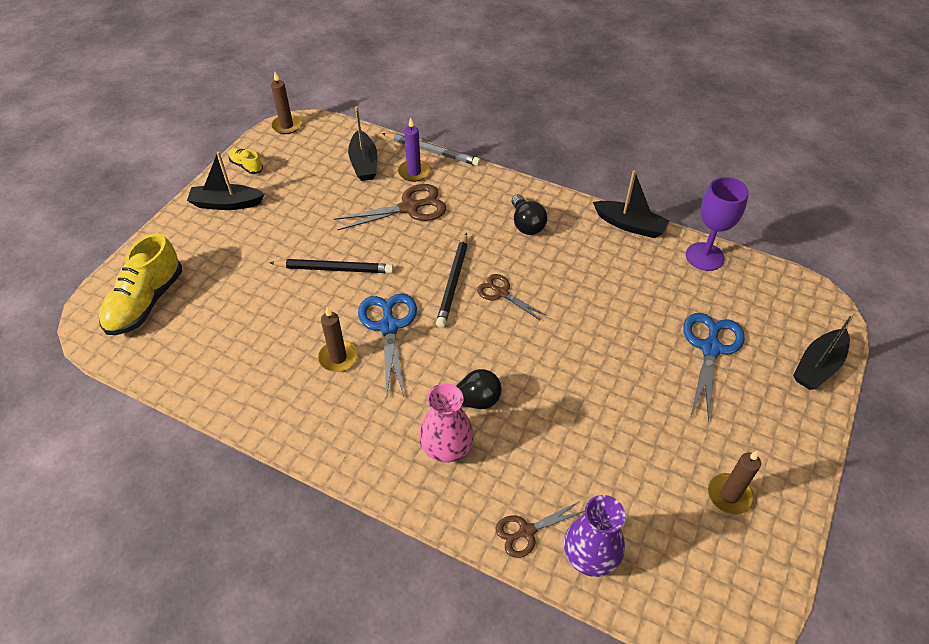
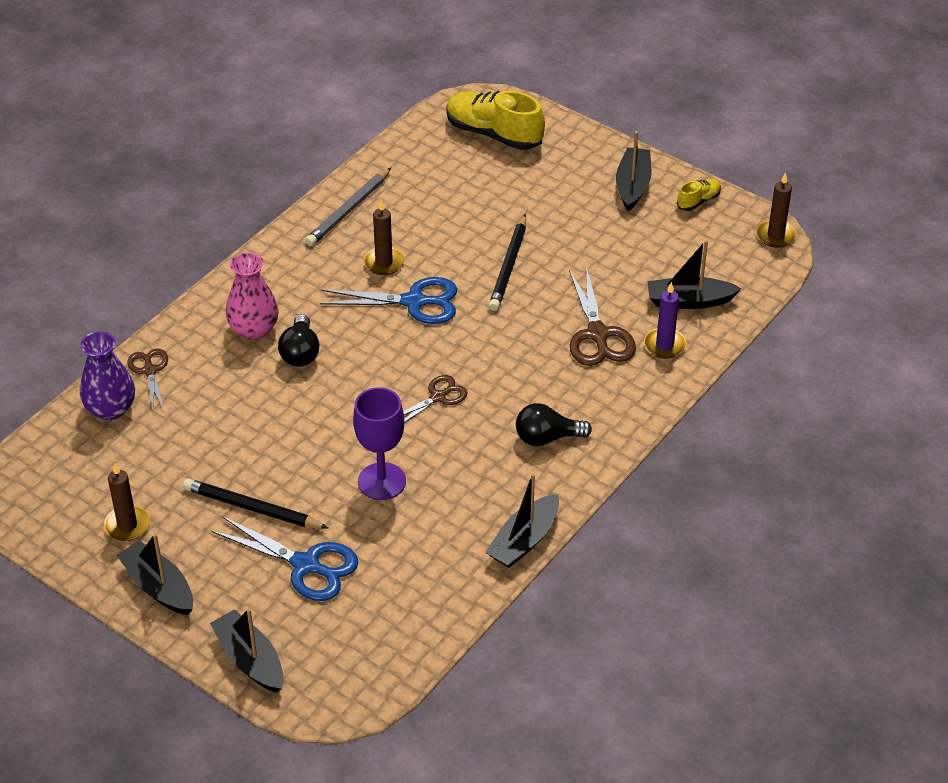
camera: 100 degrees right, 5 degrees down
(432, 151) = (704, 367): grey pencil -> grey pencil (348, 210)
(453, 282) = (465, 359): black pencil -> black pencil (252, 508)
(704, 256) = (450, 604): purple goblet -> purple goblet (381, 481)
(783, 450) = (159, 587): none -> black boat

